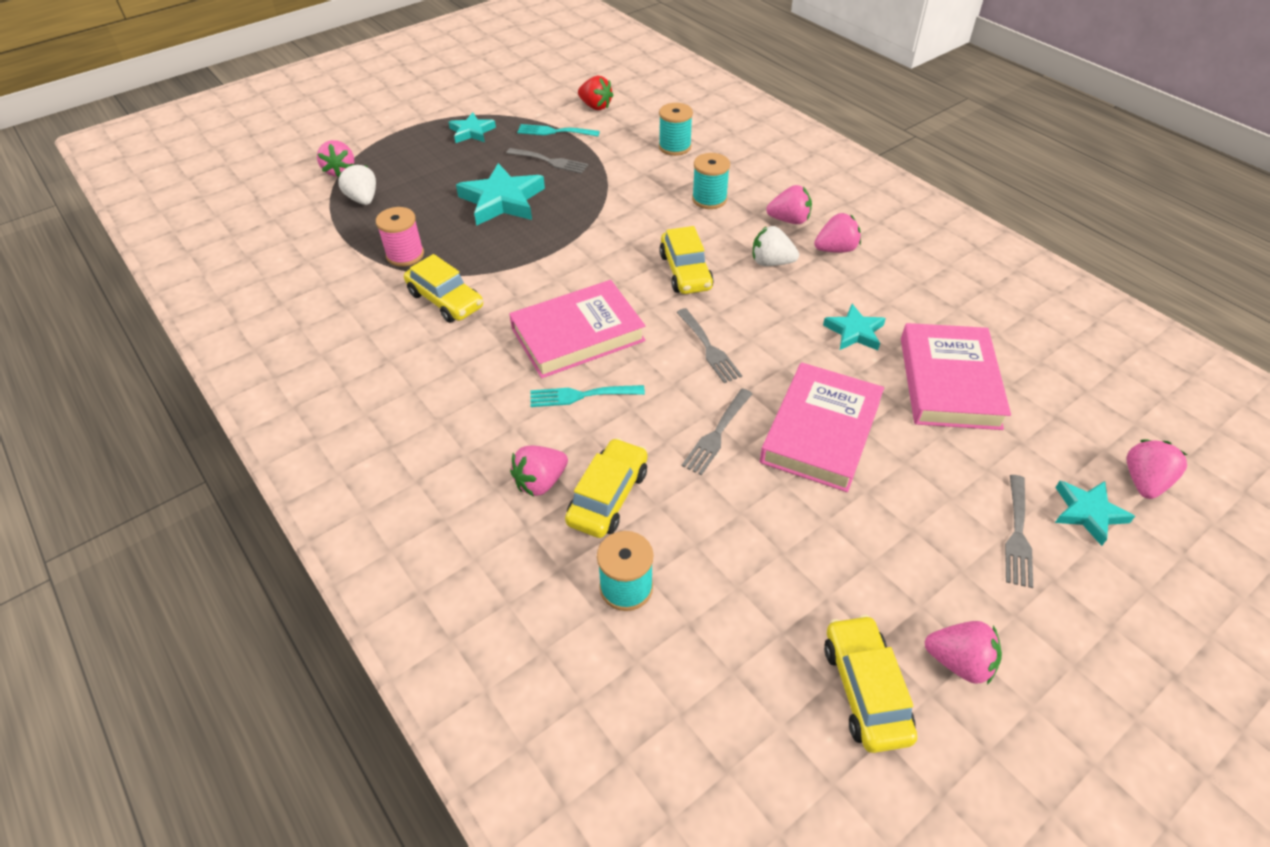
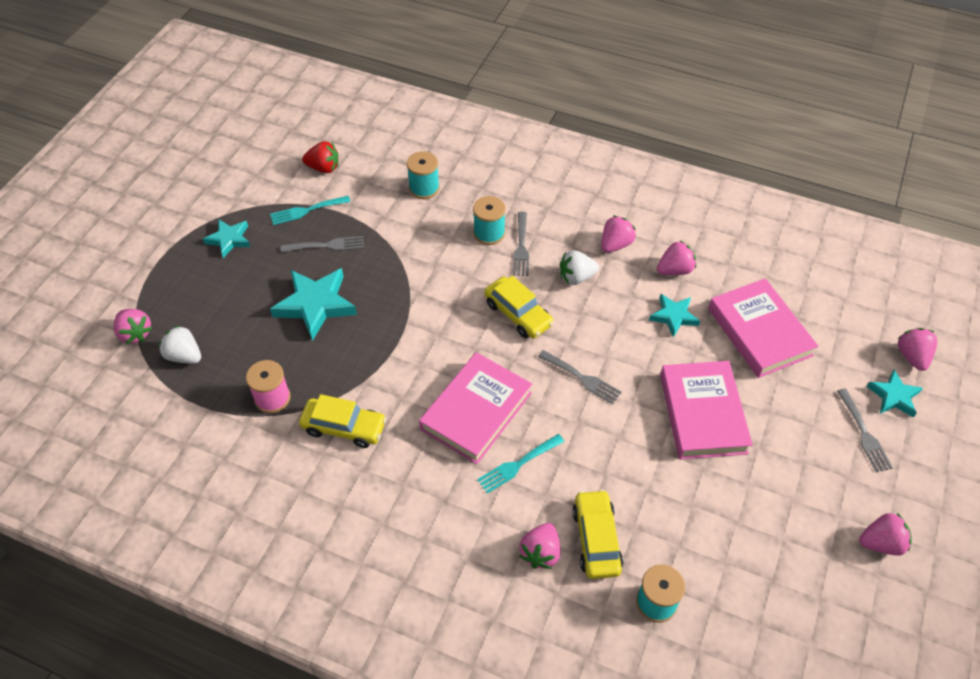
camera: 30 degrees left, 5 degrees up
(717, 434) = (636, 450): grey fork -> grey fork (521, 247)
(789, 220) = (564, 230): pink strawberry -> pink strawberry (675, 270)
(865, 689) = (842, 592): yellow car -> none

